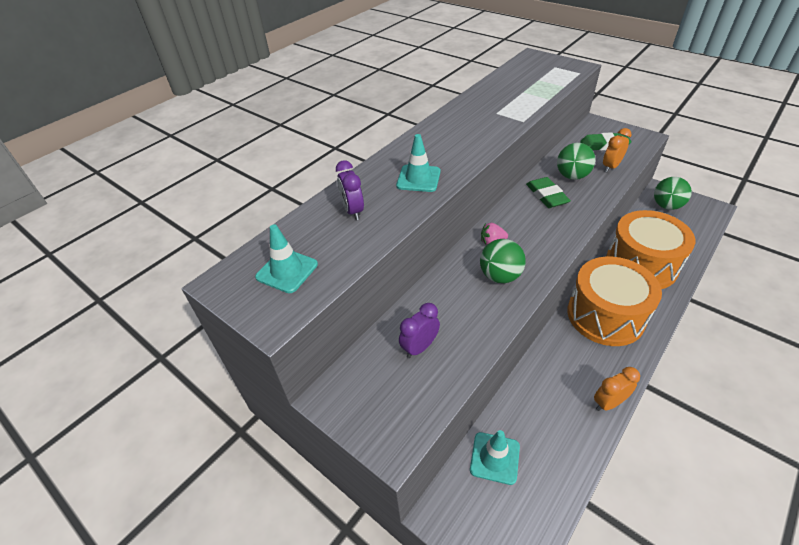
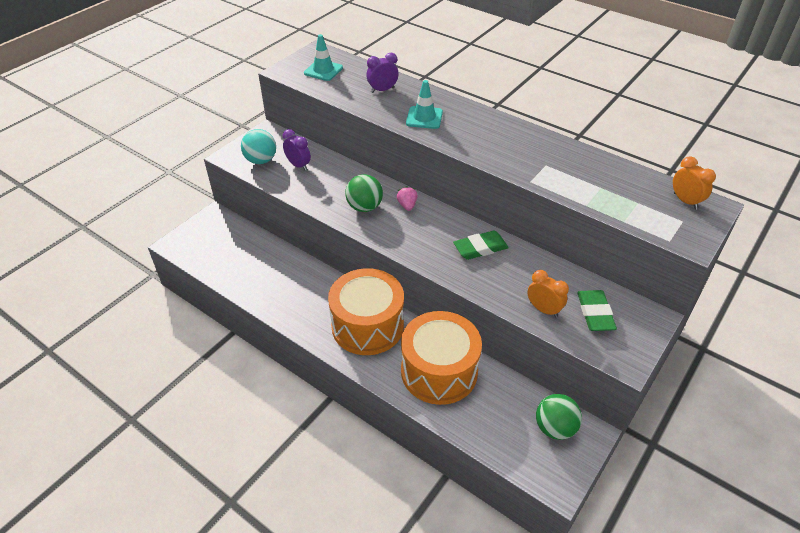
camera: 85 degrees right, 0 degrees up
(406, 397) = (261, 160): none -> turquoise ball
(494, 458) = (244, 241): turquoise traffic cone -> none
(572, 176) = (519, 272): green ball -> none
(608, 403) = (276, 309): orange clock -> orange clock (685, 201)

